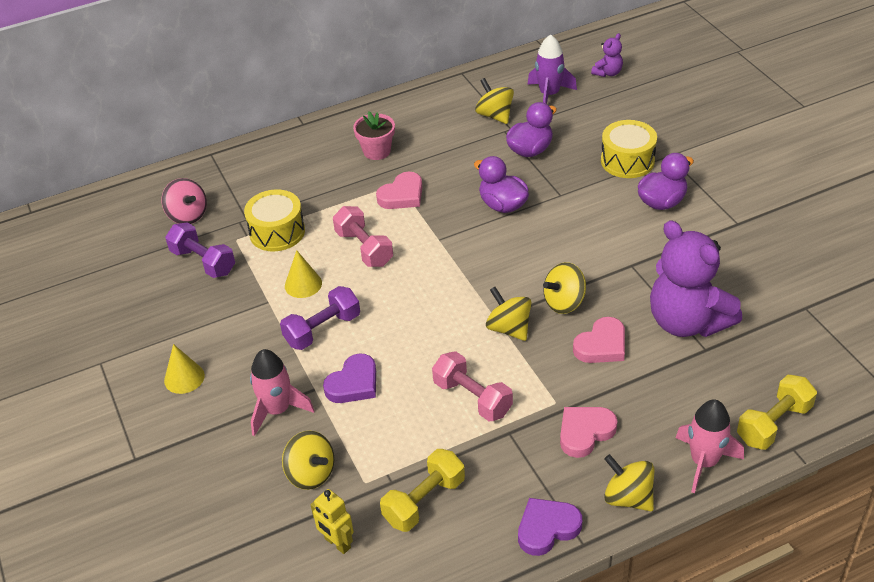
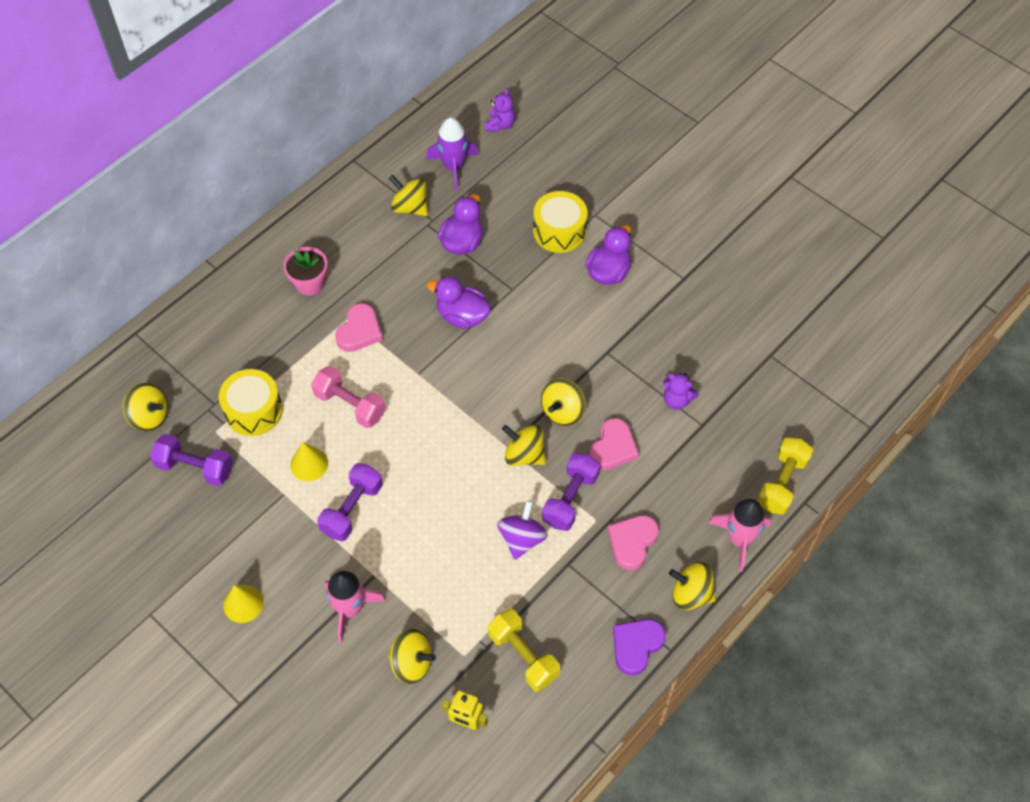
camera: 25 degrees left, 15 degrees up
(187, 215) = (150, 416): pink spinning top -> yellow spinning top
(353, 383) = (408, 558): purple heart -> none
(424, 501) = (523, 656): yellow dumbbell -> yellow dumbbell turned 60 degrees counterclockwise
(472, 398) = (522, 539): pink dumbbell -> purple spinning top
(537, 377) = (570, 499): none -> purple dumbbell
(687, 322) = (677, 400): purple teddy bear -> purple teddy bear, size x0.43

